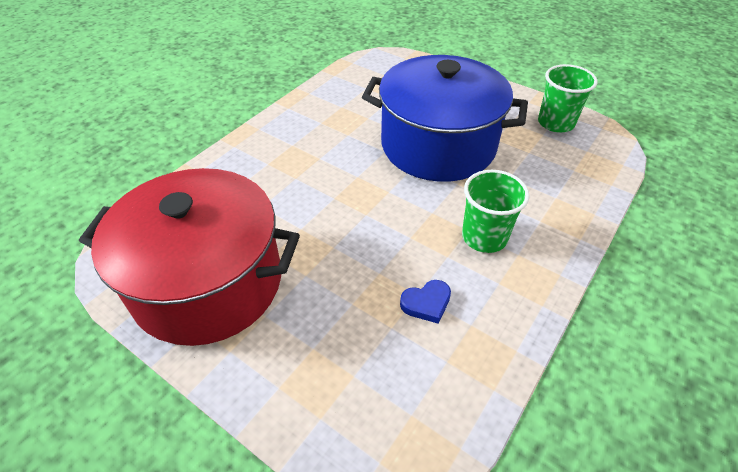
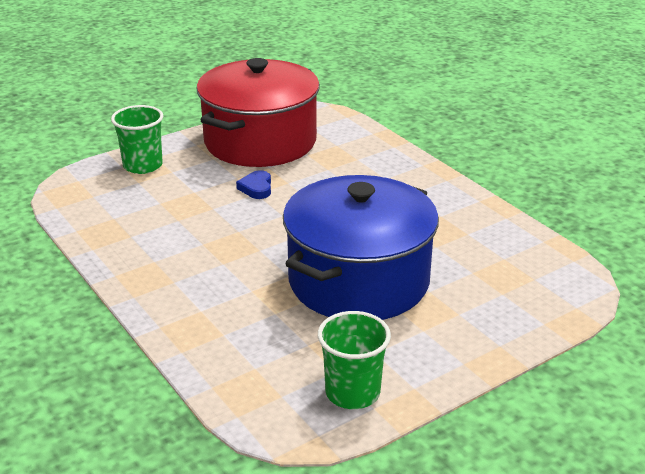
camera: 110 degrees right, 15 degrees down
(426, 303) = (166, 221): blue heart -> blue heart (256, 188)
(484, 237) = (207, 269): green cup -> green cup (143, 165)

